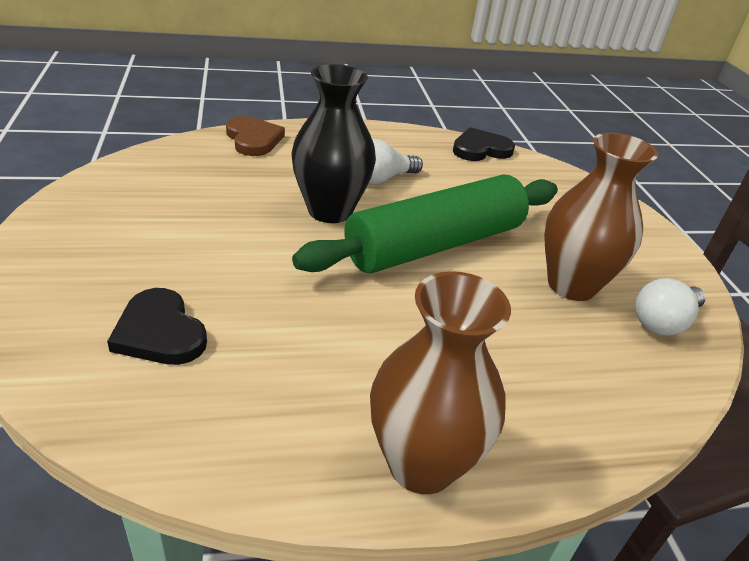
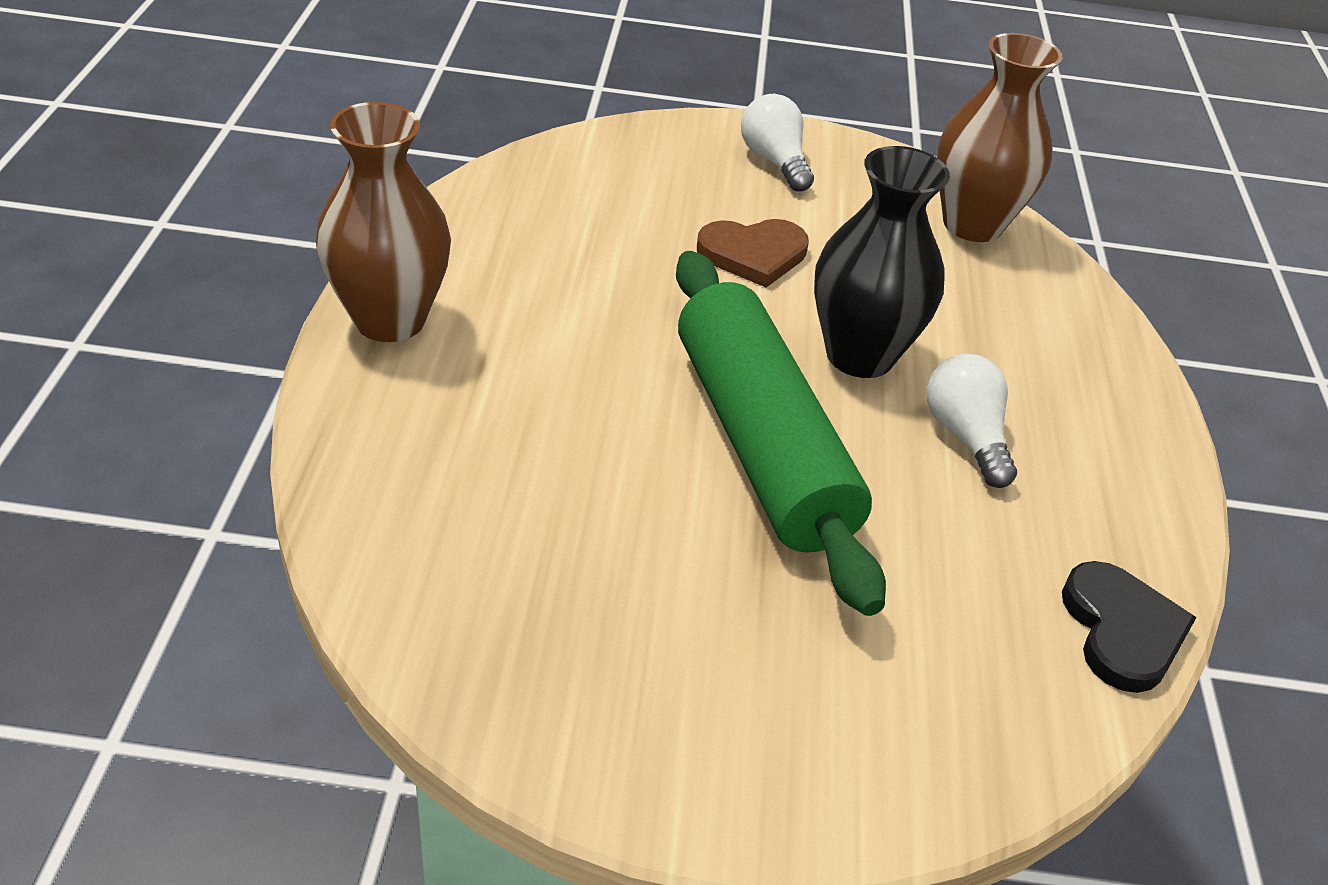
camera: 105 degrees right, 5 degrees up
(160, 332) = (630, 197): black heart -> none
(253, 139) = (1080, 317): brown heart -> brown heart (753, 254)
(571, 285) = (628, 573): brown vase -> brown vase (972, 225)
(663, 322) = (507, 655): white light bulb -> white light bulb (774, 161)

